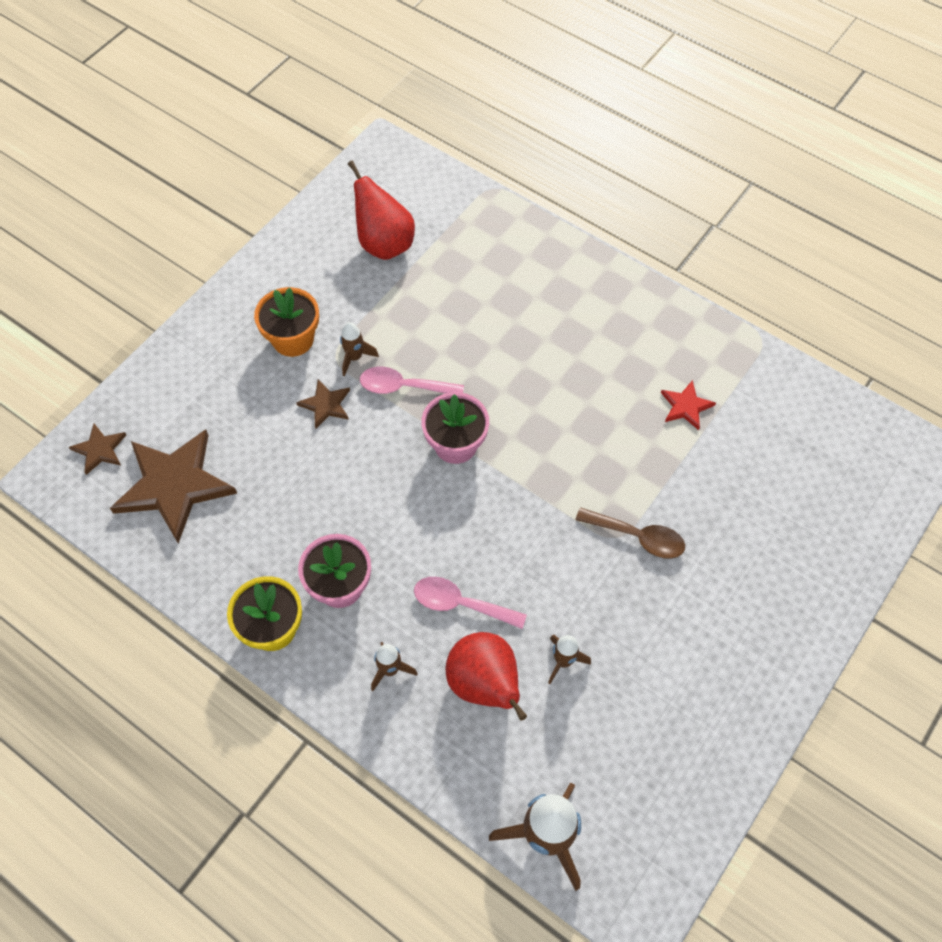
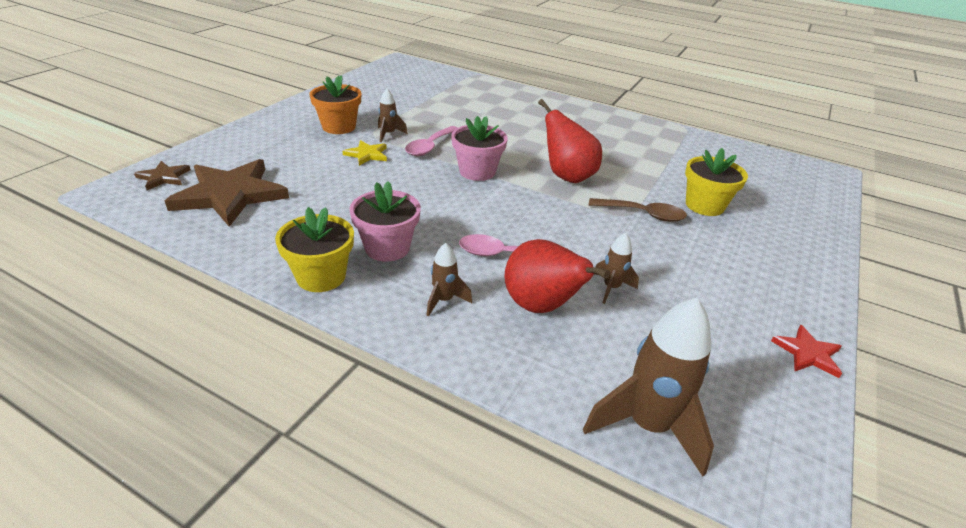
camera: 10 degrees left, 25 degrees down
(326, 405) = (367, 154): brown star -> yellow star
(384, 244) = (405, 91): red pear -> red pear (567, 176)
(404, 387) = (430, 146): pink spoon -> pink spoon turned 60 degrees counterclockwise
(686, 406) = (648, 154): red star -> red star (808, 353)
(720, 522) = (704, 205): none -> yellow flower pot

